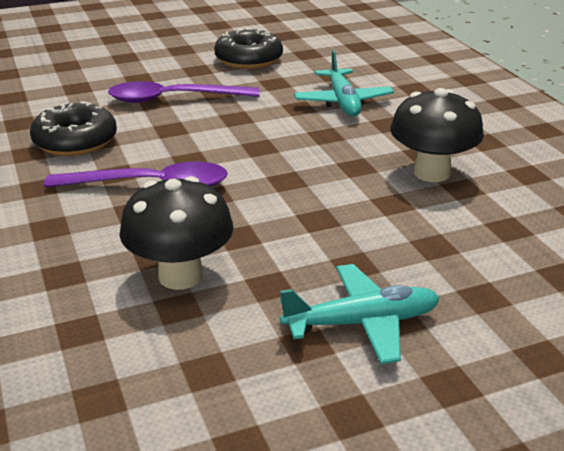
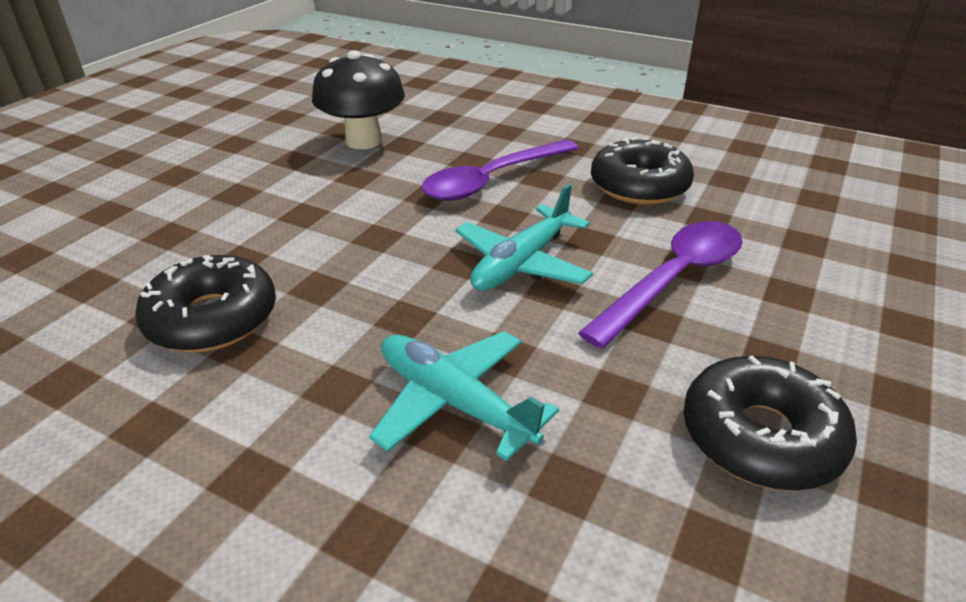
camera: 140 degrees right, 5 degrees up
(362, 323) = (201, 163): turquoise plane -> turquoise plane (521, 263)
(431, 173) = (212, 318): black mushroom -> black donut

